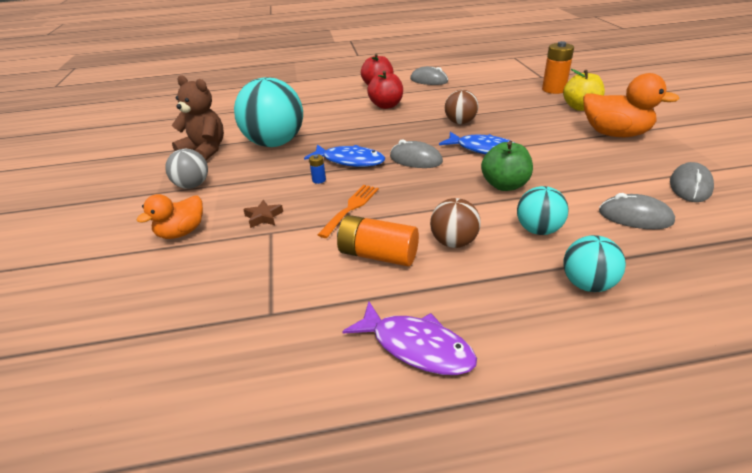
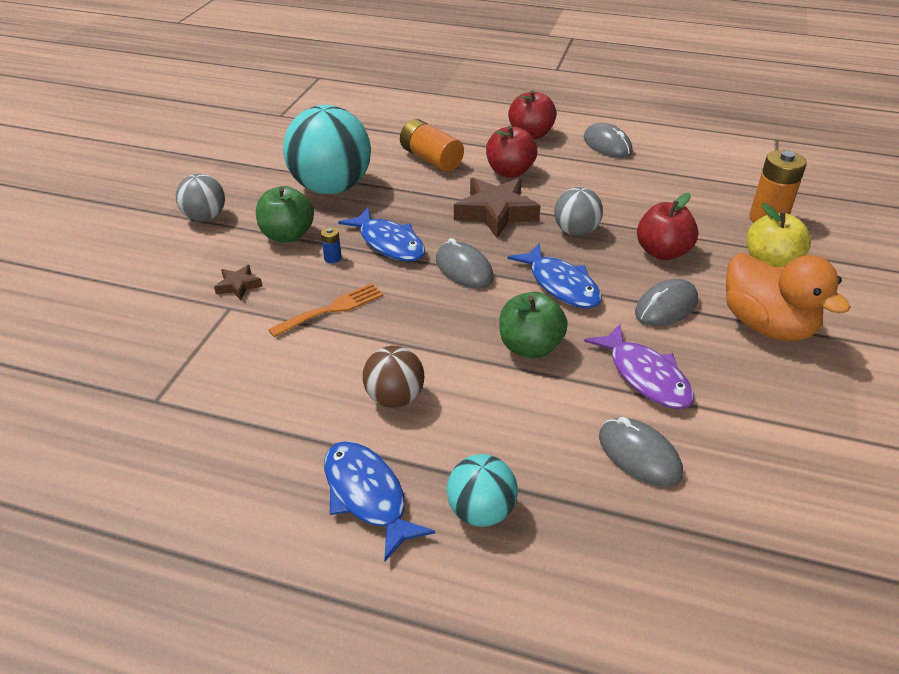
camera: 25 degrees right, 5 degrees up
(181, 232) = (152, 274): orange duck -> none
(205, 151) = (252, 173): brown teddy bear -> none
(270, 177) = (287, 235): none -> green apple
(378, 255) = (305, 379): orange battery -> orange battery (431, 159)
(401, 127) = (495, 213): none -> brown star
(416, 347) = (246, 495): purple fish -> purple fish (645, 376)
(460, 122) = (575, 231): brown ball -> grey ball
(505, 307) = (367, 495): none -> blue fish
(520, 118) = (662, 252): none -> red apple
(538, 230) = (502, 422): turquoise ball -> none
(690, 186) = (769, 445): grey mouse -> grey mouse (666, 307)

